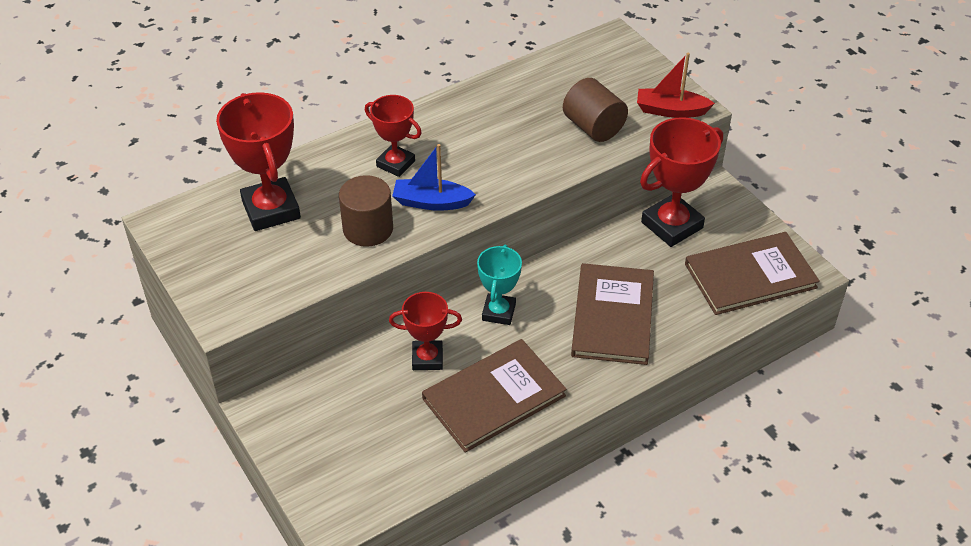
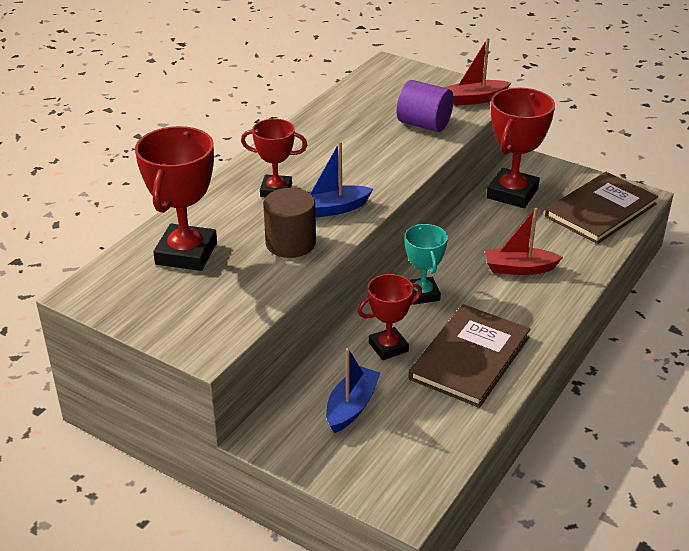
camera: 25 degrees left, 10 degrees down
(271, 209) = (186, 253): red trophy -> red trophy turned 60 degrees clockwise
(354, 407) = (351, 406): none -> blue boat
(593, 127) = (424, 124): brown cylinder -> purple cylinder
(613, 316) = (519, 268): brown book -> red boat

